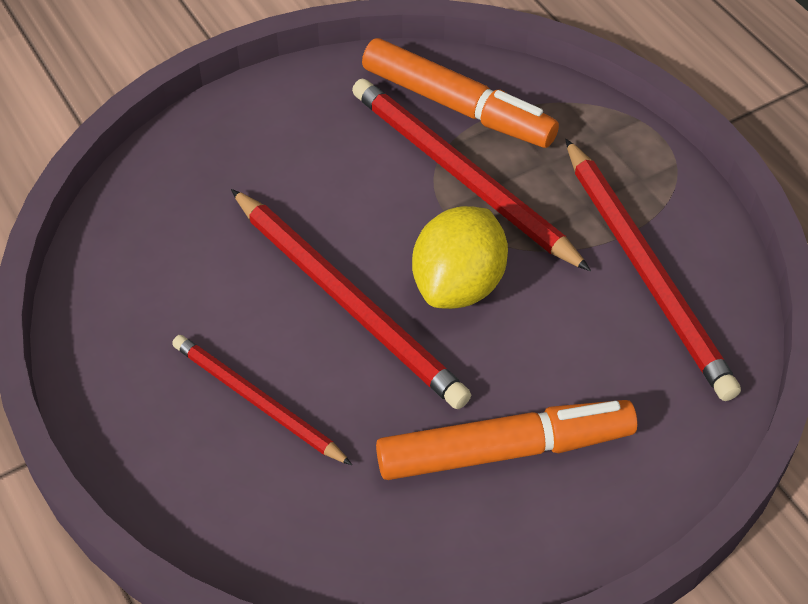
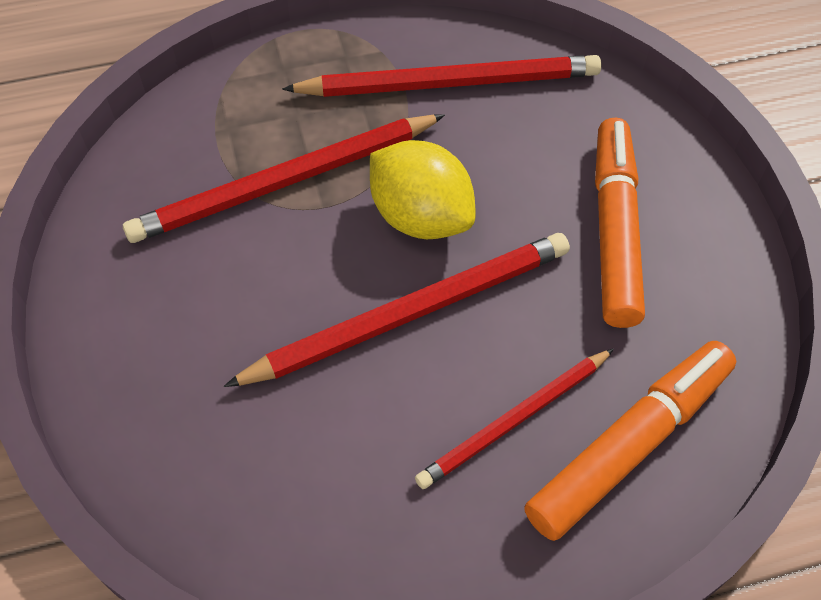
camera: 75 degrees left, 5 degrees up
(457, 107) = (192, 162): orange marker -> orange marker (630, 445)

